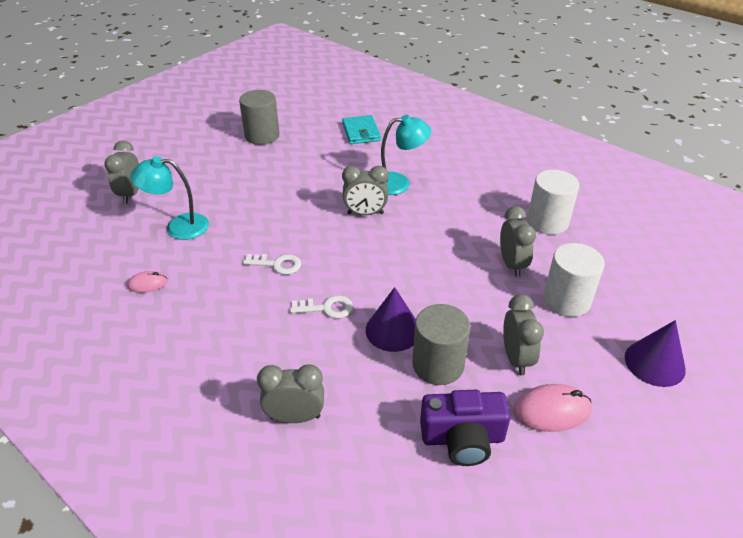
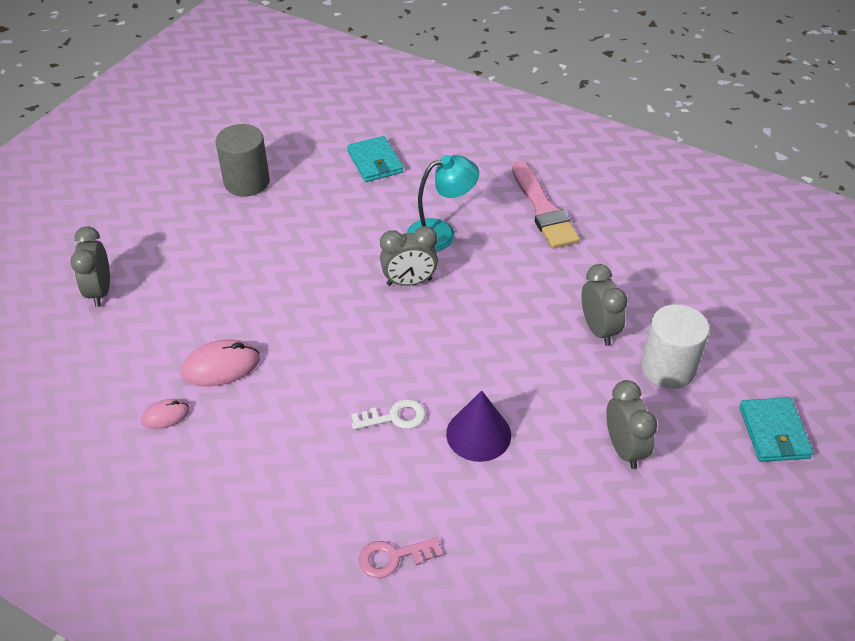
camera: 10 degrees left, 5 degrees up
(178, 227) = (178, 331): turquoise lamp -> none
(277, 264) = (319, 367): white key -> none
(295, 417) = (393, 557): grey clock -> pink key
(438, 365) = (539, 470): grey cylinder -> none
(462, 438) = (583, 553): purple camera -> none
(484, 175) = (543, 209): none -> pink brush
(547, 222) = (630, 266): white cylinder -> none
(551, 410) = (672, 505): pink mouse -> pink mouse (221, 366)
(654, 363) = (774, 432): purple cone -> turquoise wallet

